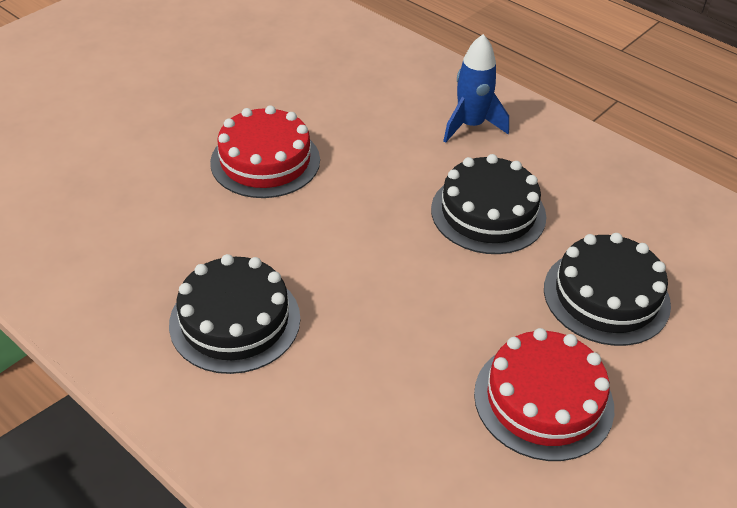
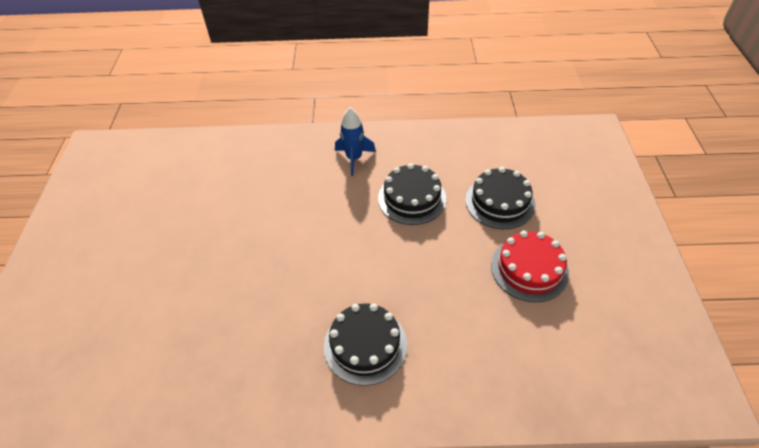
camera: 40 degrees left, 5 degrees up
(265, 161) = (277, 249): red cake -> none

